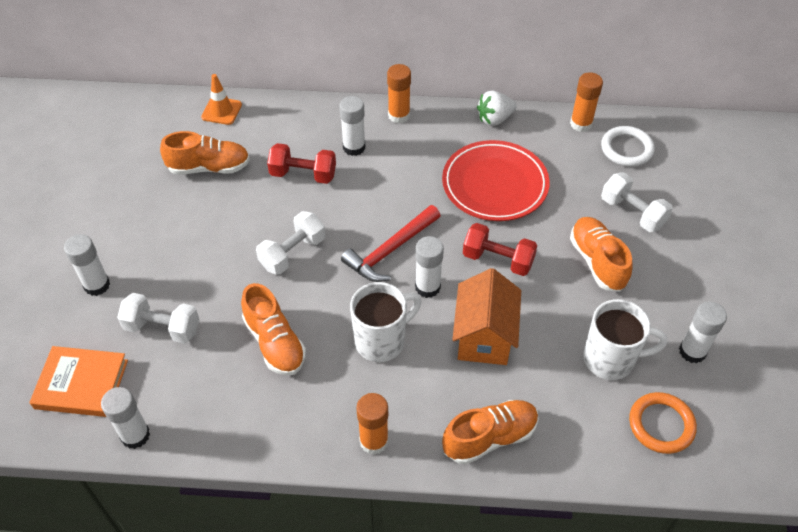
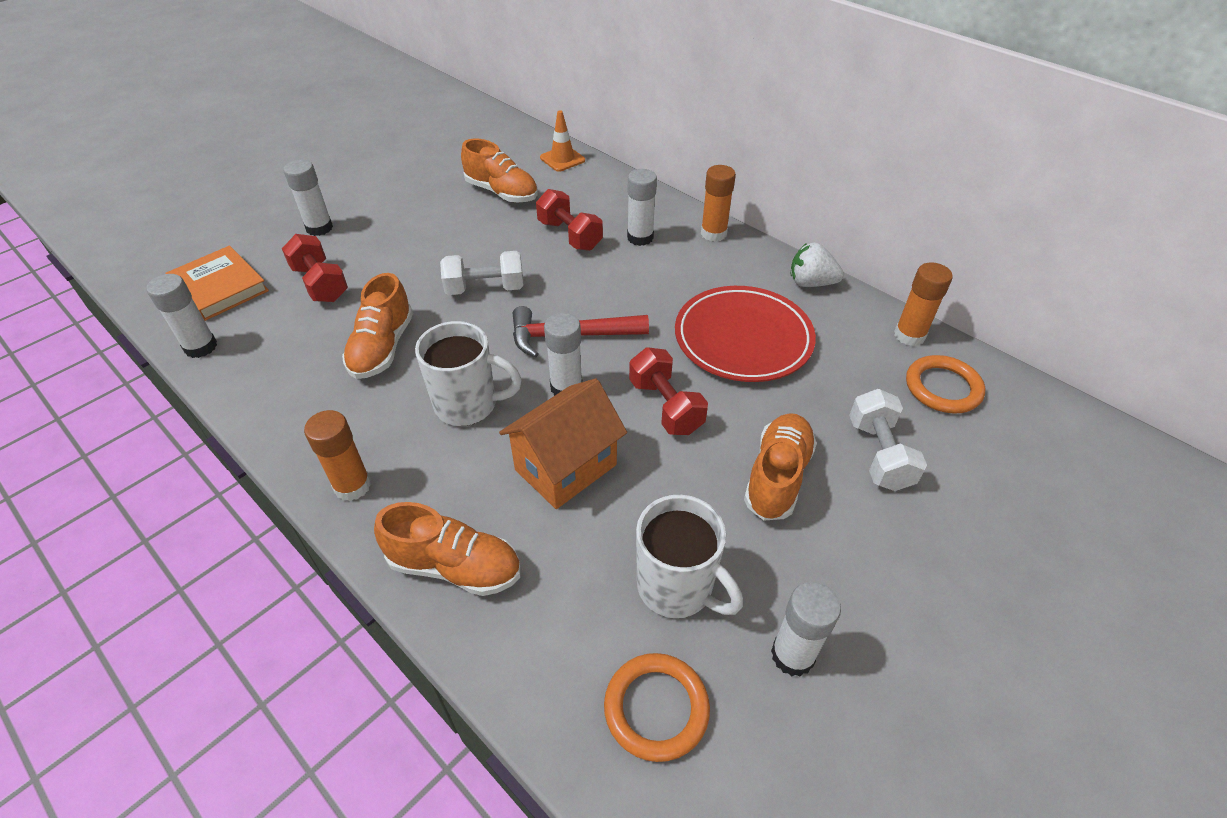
camera: 40 degrees right, 5 degrees down
(162, 328) = (320, 284): white dumbbell -> red dumbbell
(626, 149) = (943, 388): white ring -> orange ring

